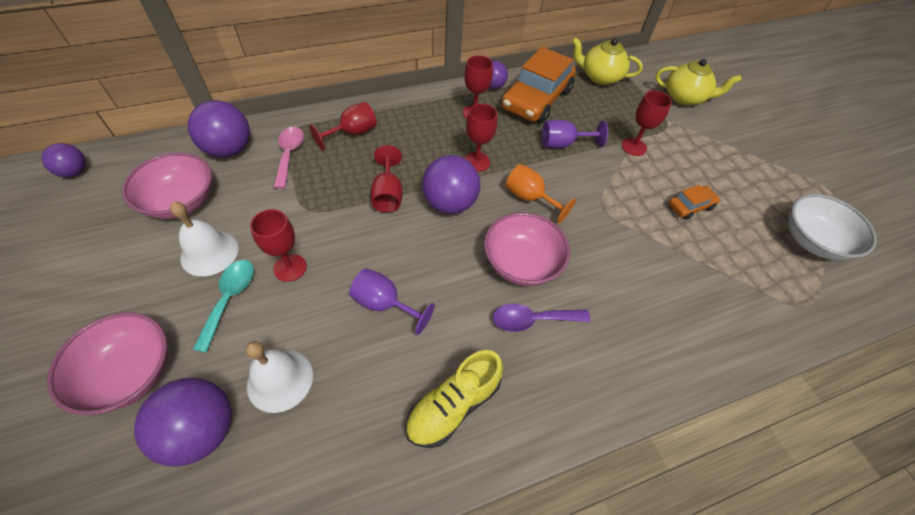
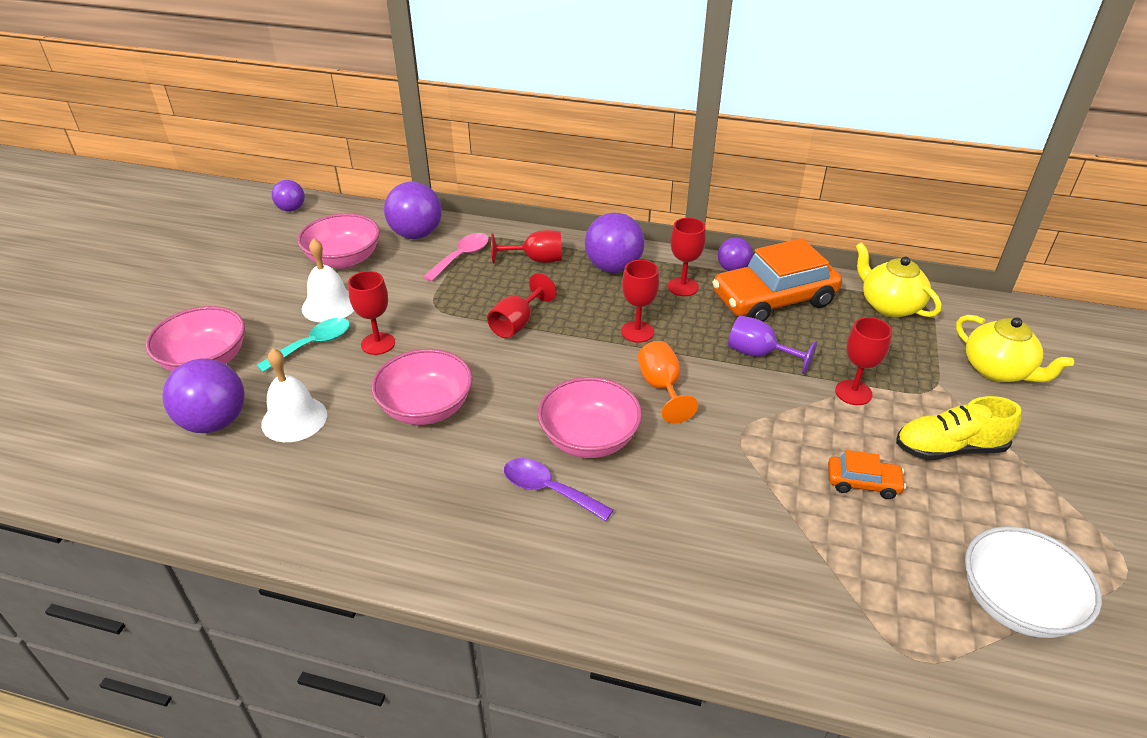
camera: 40 degrees right, 15 degrees down
(384, 304) = (426, 408): purple goblet -> pink bowl
(450, 203) = (570, 356): purple ball -> purple ball (613, 267)
(453, 405) = (405, 513): yellow shoe -> yellow shoe (949, 448)

